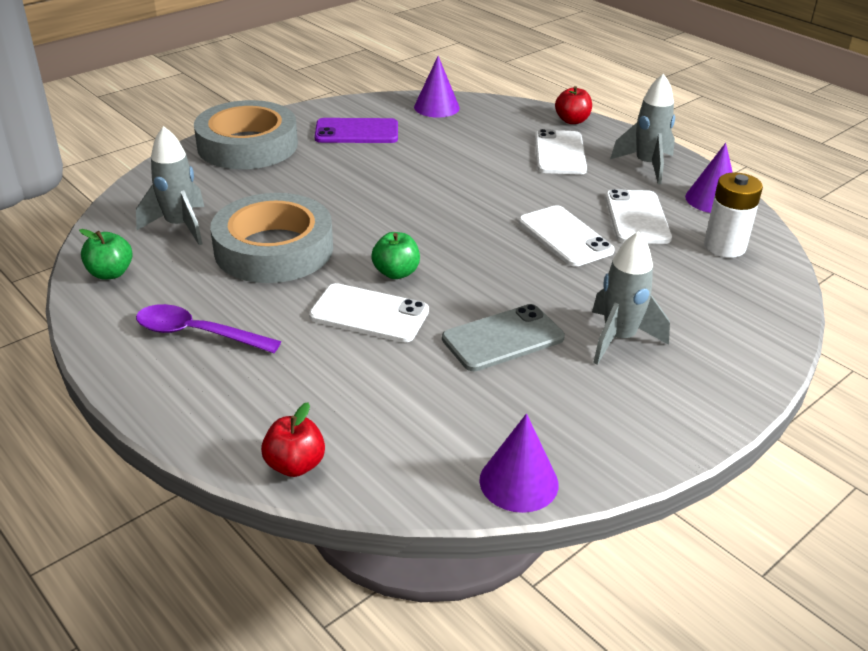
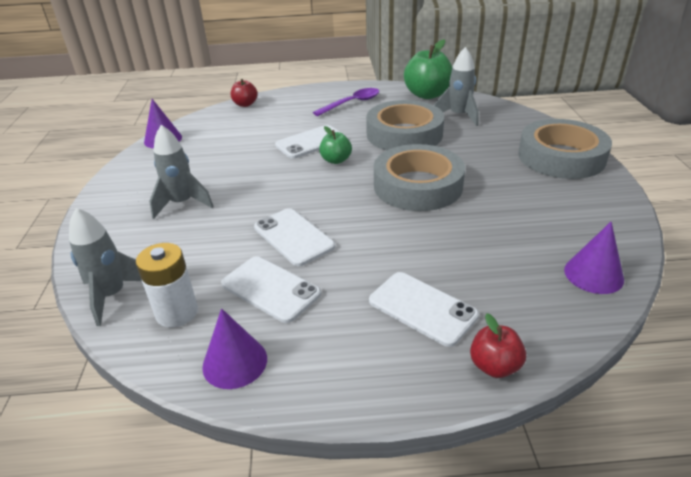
camera: 130 degrees right, 0 degrees up
(110, 273) = (427, 95): green apple -> green apple, size x1.84
(357, 132) = (556, 208): purple phone -> none
(393, 203) = (417, 185): none -> grey tape
(503, 338) = (239, 169): grey phone -> none
(565, 236) = (293, 237): white phone -> white phone turned 45 degrees clockwise
(647, 165) = (340, 359): grey rocket -> grey rocket (112, 295)

